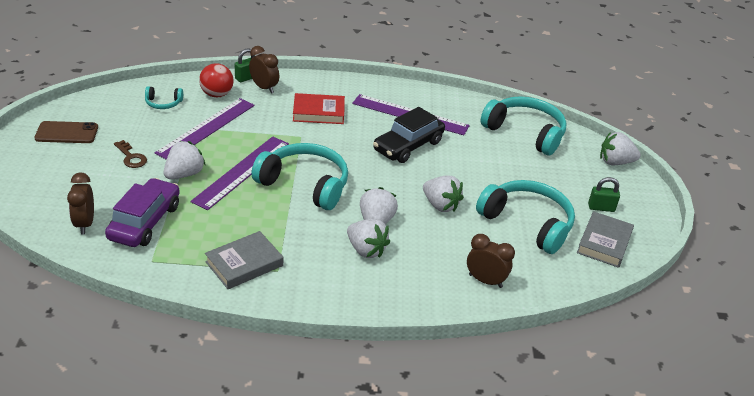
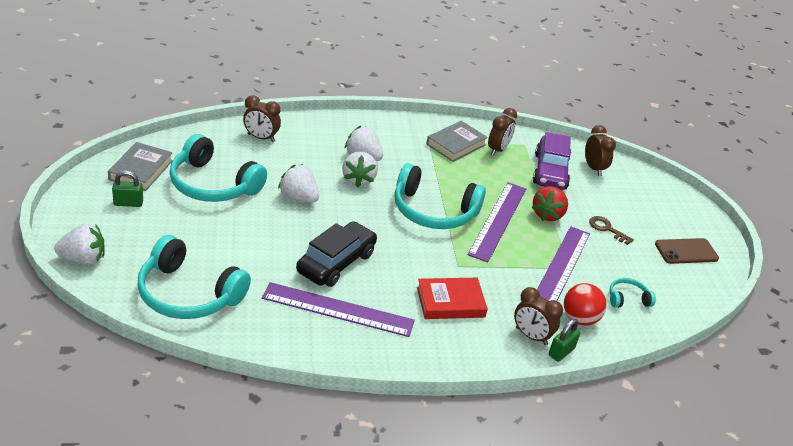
camera: 170 degrees right, 0 degrees up
(184, 174) = (548, 215): white strawberry -> red strawberry
(193, 254) = (498, 150): none -> brown clock

